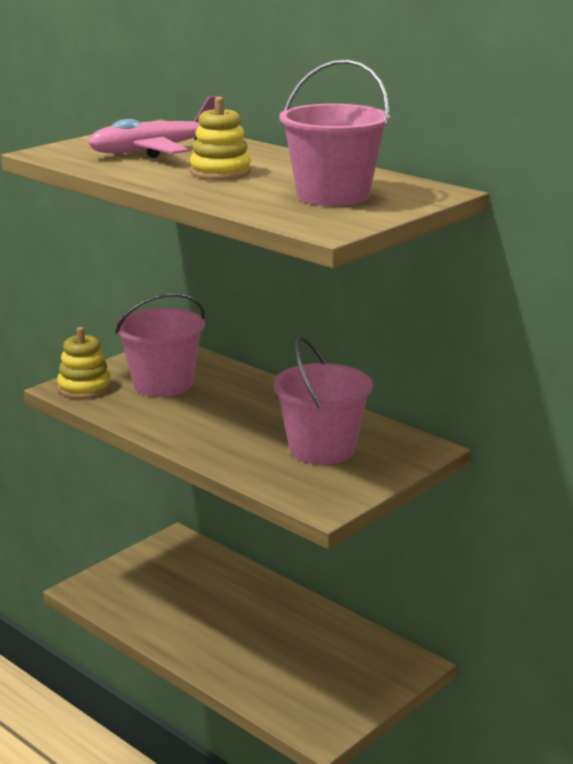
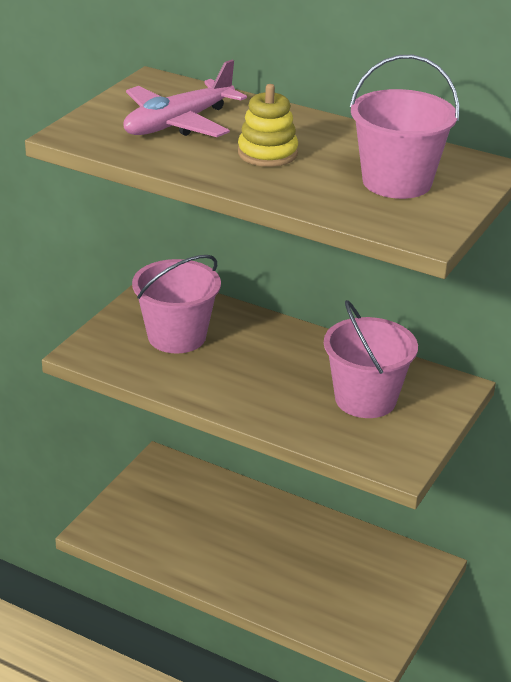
camera: 15 degrees left, 10 degrees up
(84, 388) = (102, 350): yellow stacking toy -> none

